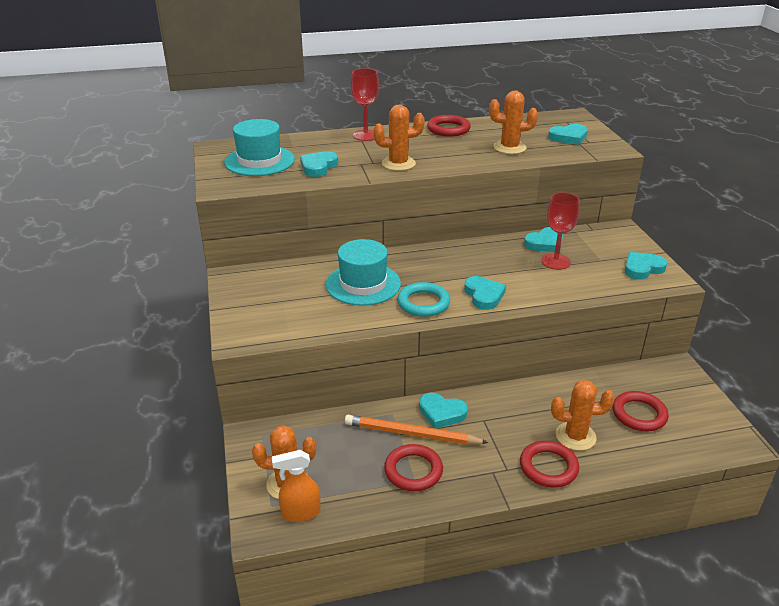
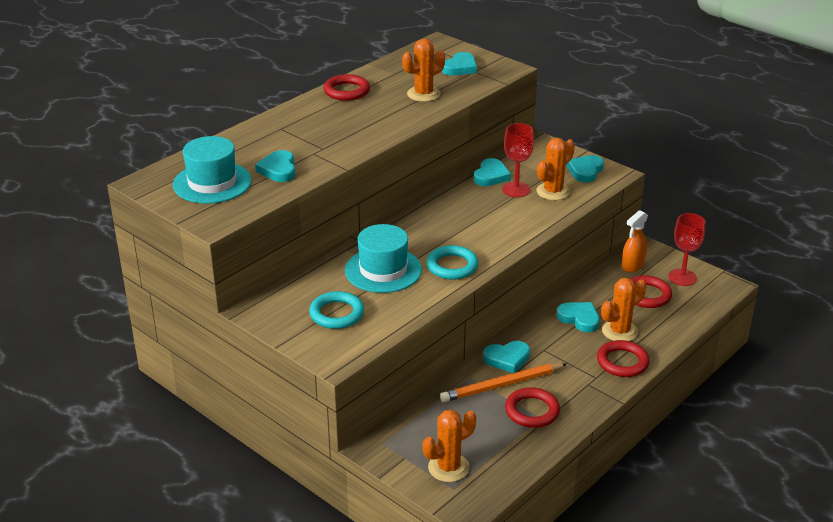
camera: 35 degrees left, 0 degrees up
(285, 303) = (337, 314): none -> turquoise ring
(300, 512) = (482, 481): orange spray bottle -> orange spray bottle (632, 266)
(365, 135) = (278, 122): red goblet -> red goblet (682, 277)
(398, 164) = (348, 142): orange cactus -> orange cactus (553, 191)
(484, 295) = (492, 240): turquoise heart -> turquoise heart (579, 319)

